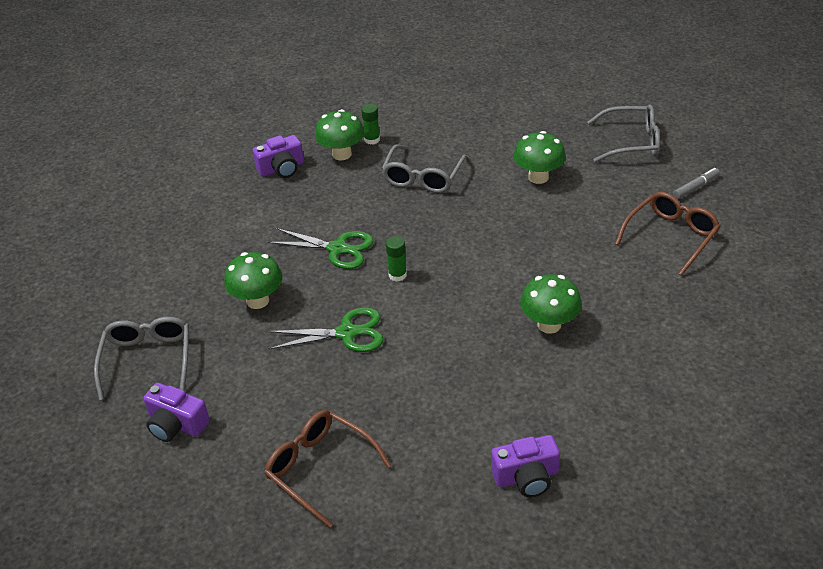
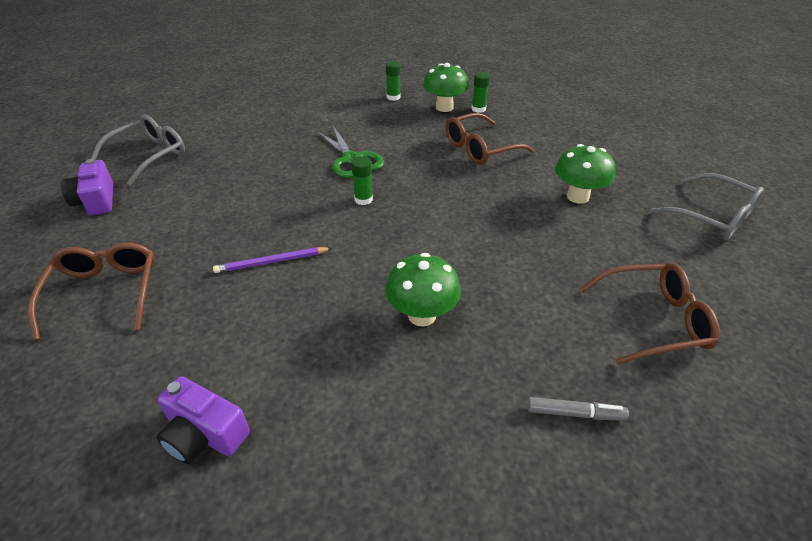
camera: 40 degrees right, 0 degrees up
(257, 301) = (256, 160): green mushroom -> none
(282, 169) = (393, 97): purple camera -> green glue stick
(346, 333) = (271, 215): green scissors -> none
(404, 363) = (271, 262): none -> purple pencil
(423, 177) = (480, 148): grey glasses -> brown glasses
(696, 187) = (742, 292): grey marker -> grey marker (575, 413)

